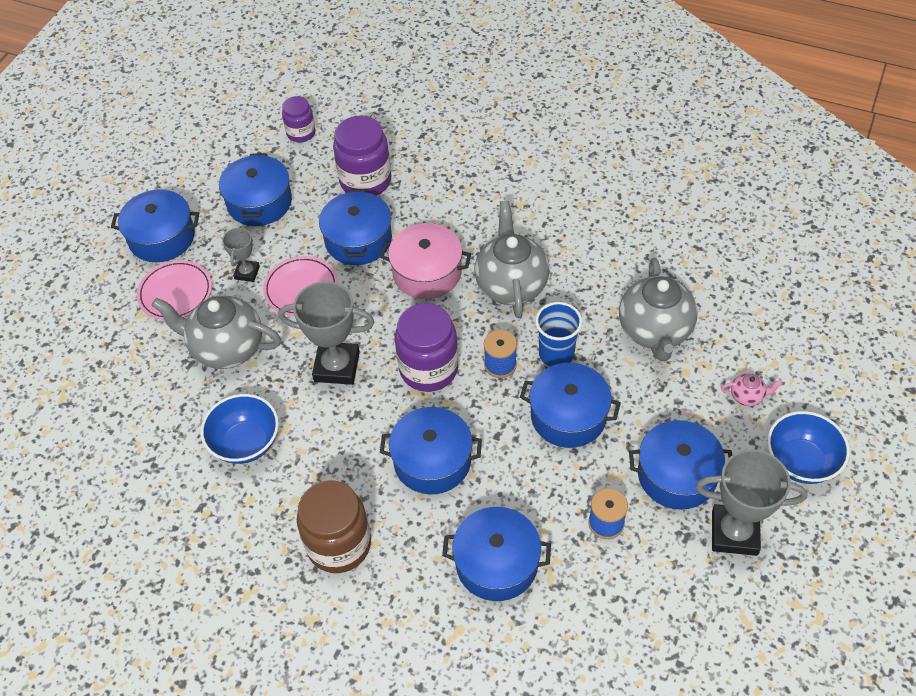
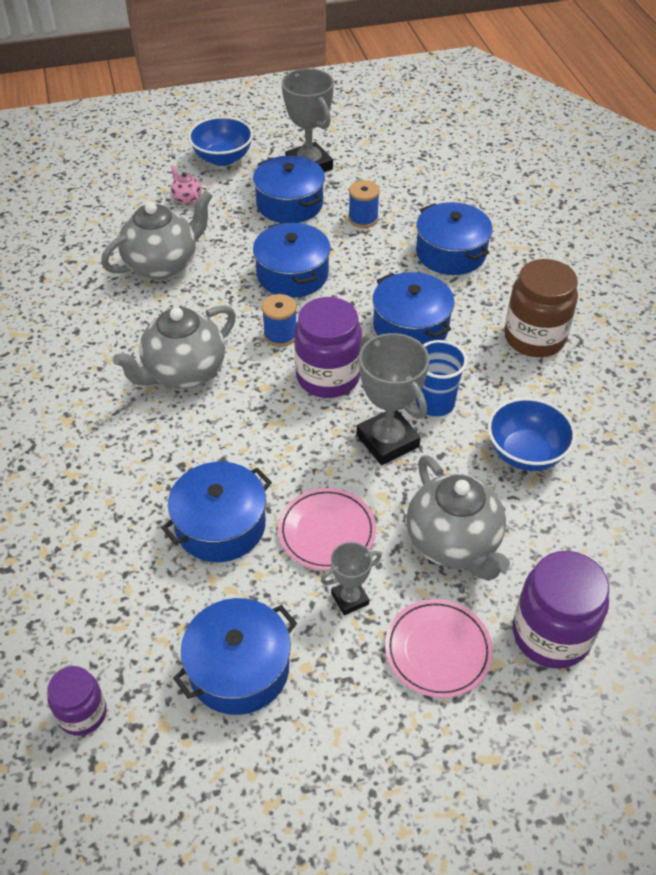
camera: 130 degrees left, 5 degrees down
(162, 237) = (379, 739): blue pot -> none
(365, 181) = (124, 578): purple jar -> purple jar (551, 635)
(427, 272) = (218, 441): pink pot -> none
(556, 354) = (238, 308): blue cup -> blue cup (435, 403)

